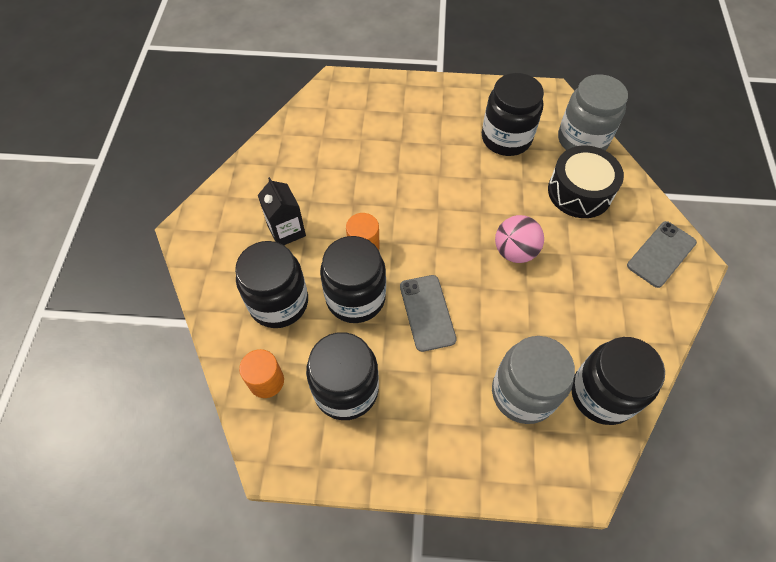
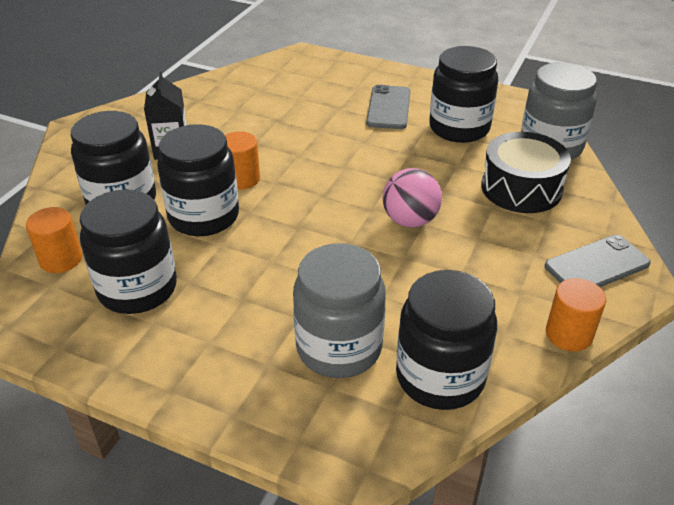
camera: 20 degrees right, 20 degrees down
(427, 312) = (273, 247): grey phone -> grey phone (388, 108)
(668, 326) = (569, 334): none -> orange cylinder

